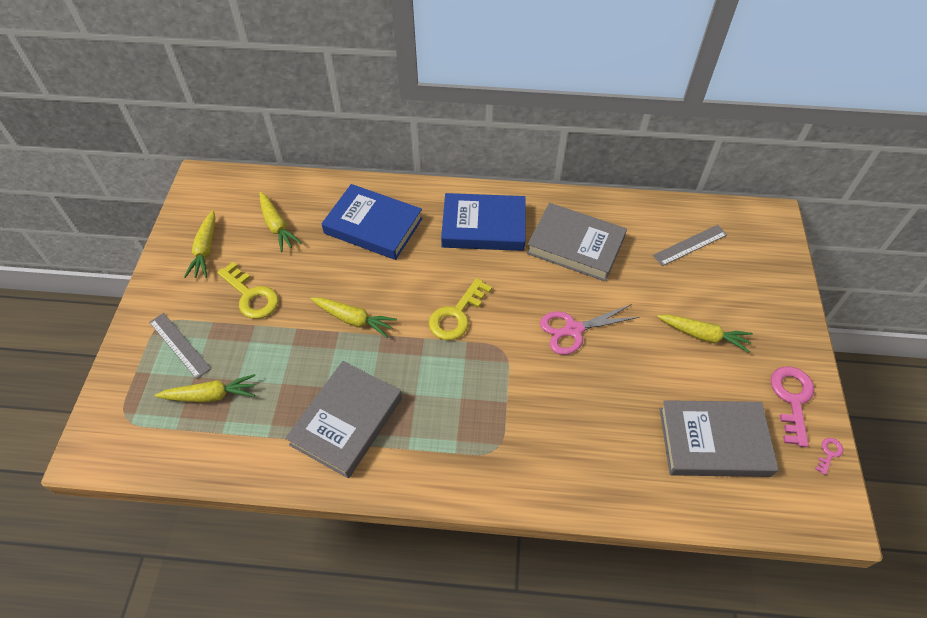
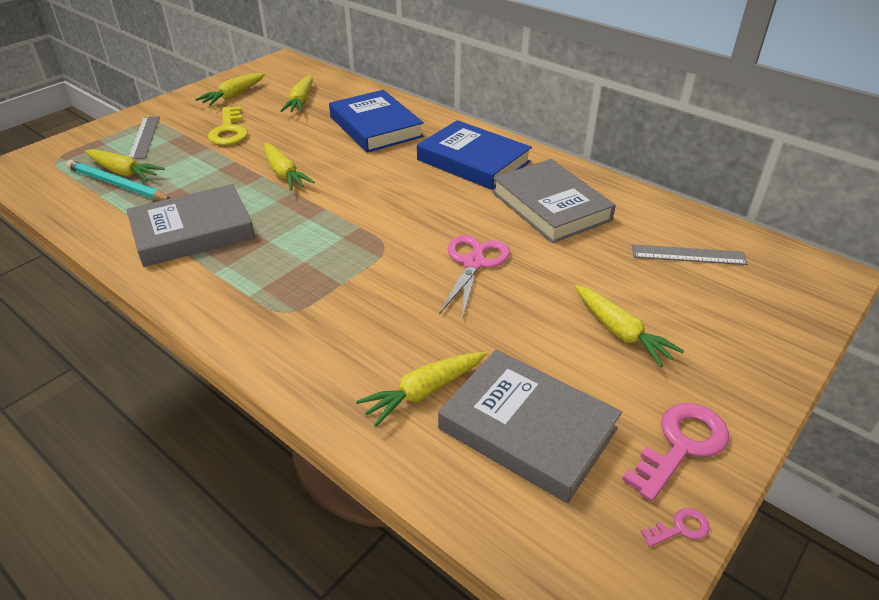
camera: 35 degrees right, 15 degrees down
(222, 412) = (117, 184): none -> turquoise pencil
(456, 315) = (373, 206): yellow key -> none
(573, 330) = (473, 263): pink scissors -> pink scissors turned 90 degrees clockwise
(638, 455) = (423, 392): none -> yellow carrot

